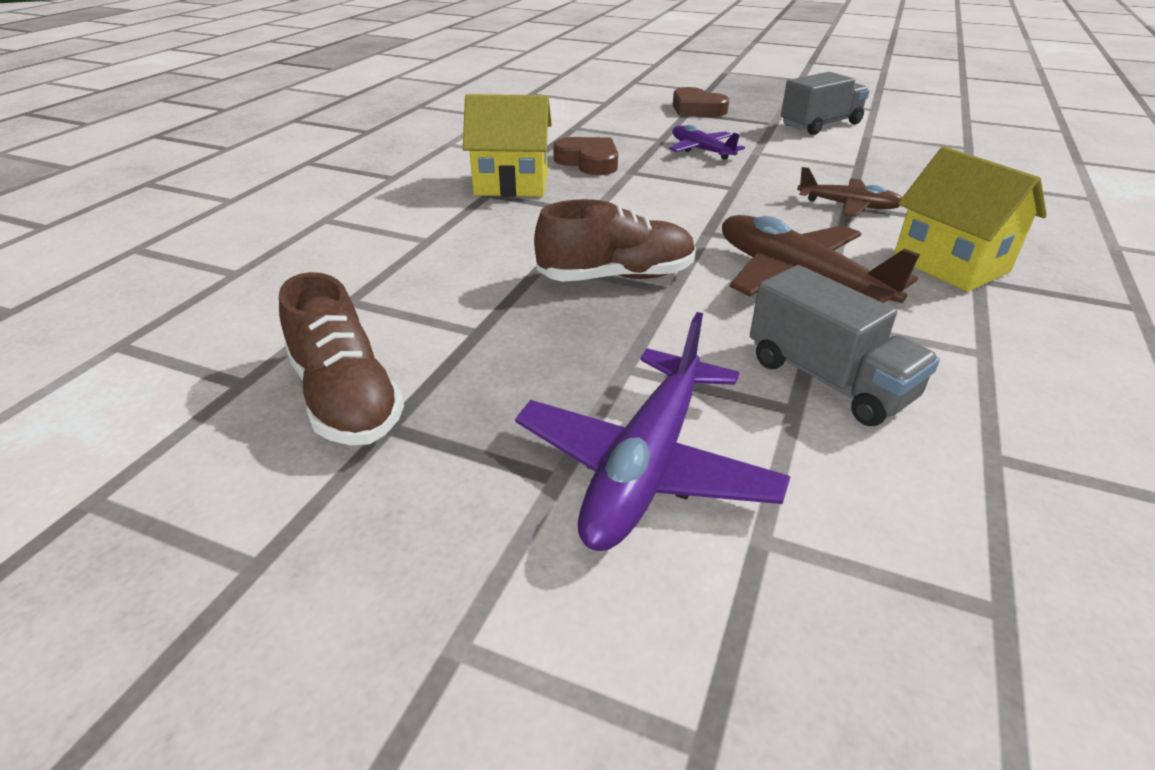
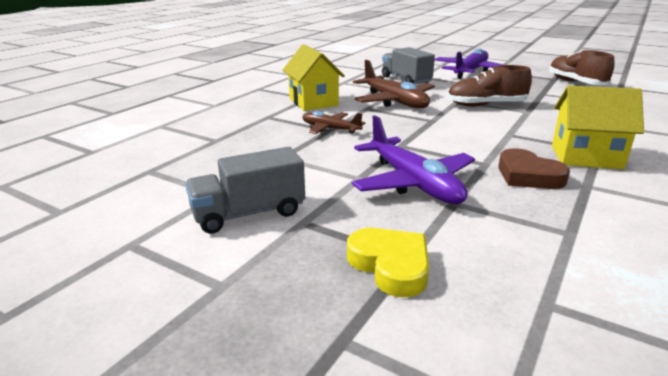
camera: 170 degrees left, 10 degrees down
(697, 109) = (390, 265): brown heart -> yellow heart
(701, 150) = (413, 183): purple plane -> purple plane, size x1.70

